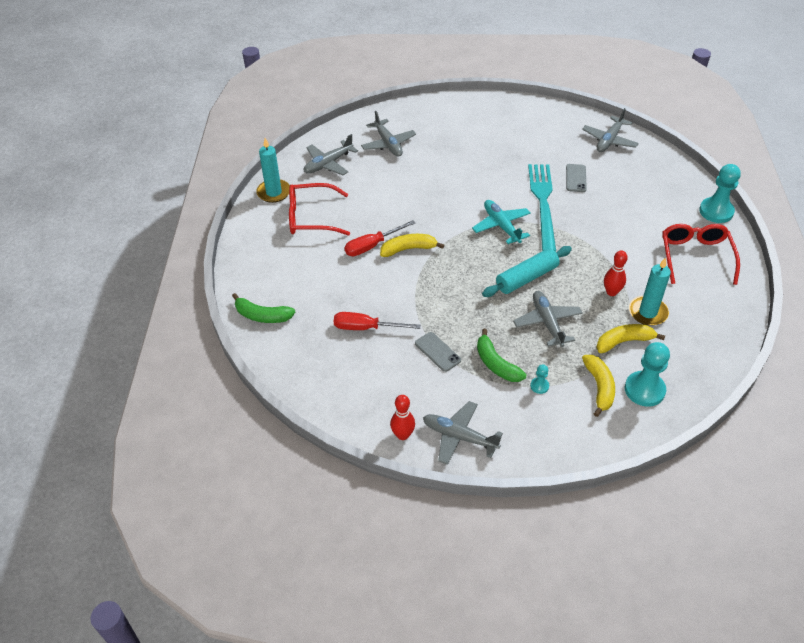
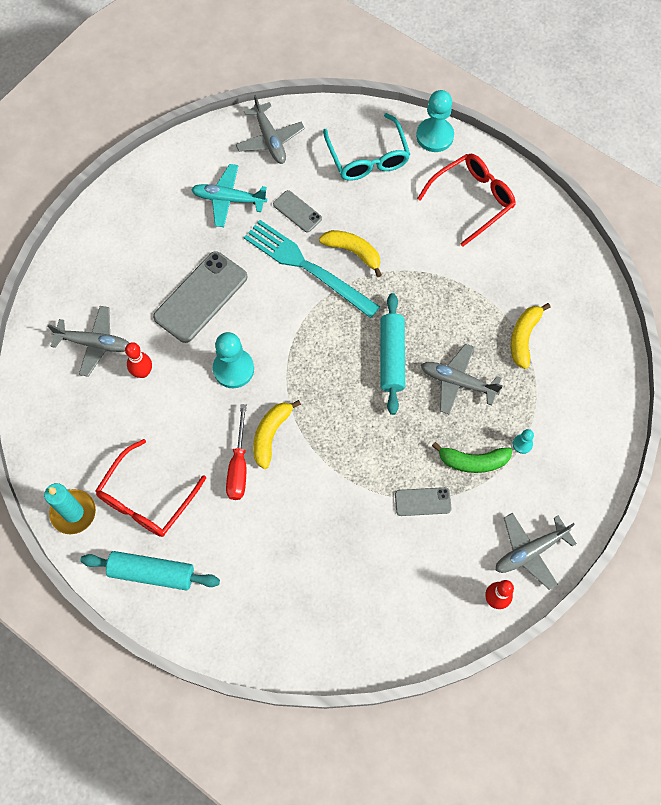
camera: 55 degrees left, 20 degrees up
(262, 316) = (254, 637): green banana -> none
(265, 245) = (152, 573): none -> turquoise rolling pin
(328, 164) = (74, 426): grey plane -> none
(366, 328) = (345, 546): red screwdriver -> none
(467, 169) = (201, 297): none -> grey phone
(501, 226) = (307, 327): turquoise plane -> turquoise plane (228, 199)
(599, 387) = (557, 397): yellow banana -> yellow banana (353, 252)
(611, 292) = (462, 301): red bowling pin -> red bowling pin (143, 372)
(644, 390) = (584, 364): turquoise pawn -> turquoise pawn (233, 369)
(648, 312) = (506, 292): turquoise candle -> none
(656, 189) = (368, 158): none -> turquoise glasses
(695, 256) = (473, 199): red glasses -> red glasses turned 105 degrees clockwise

